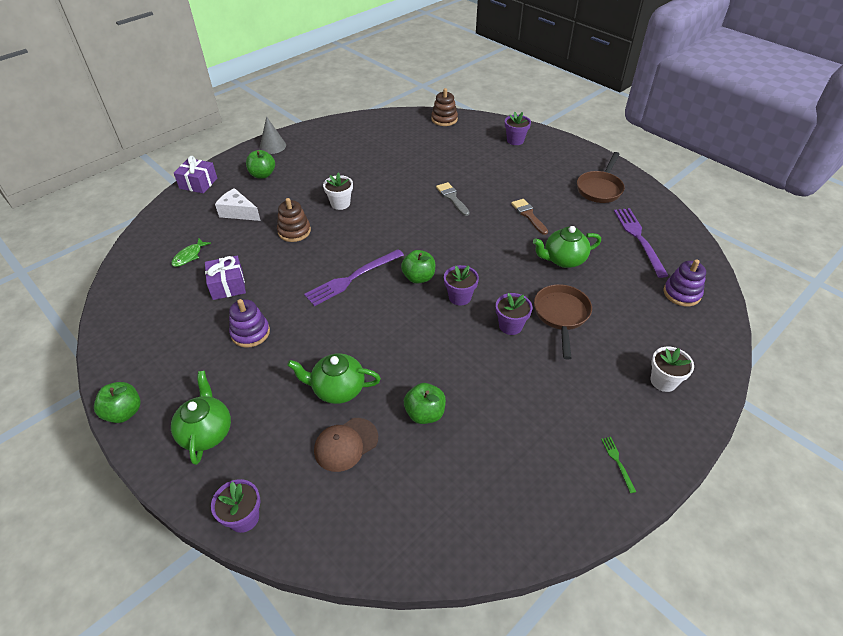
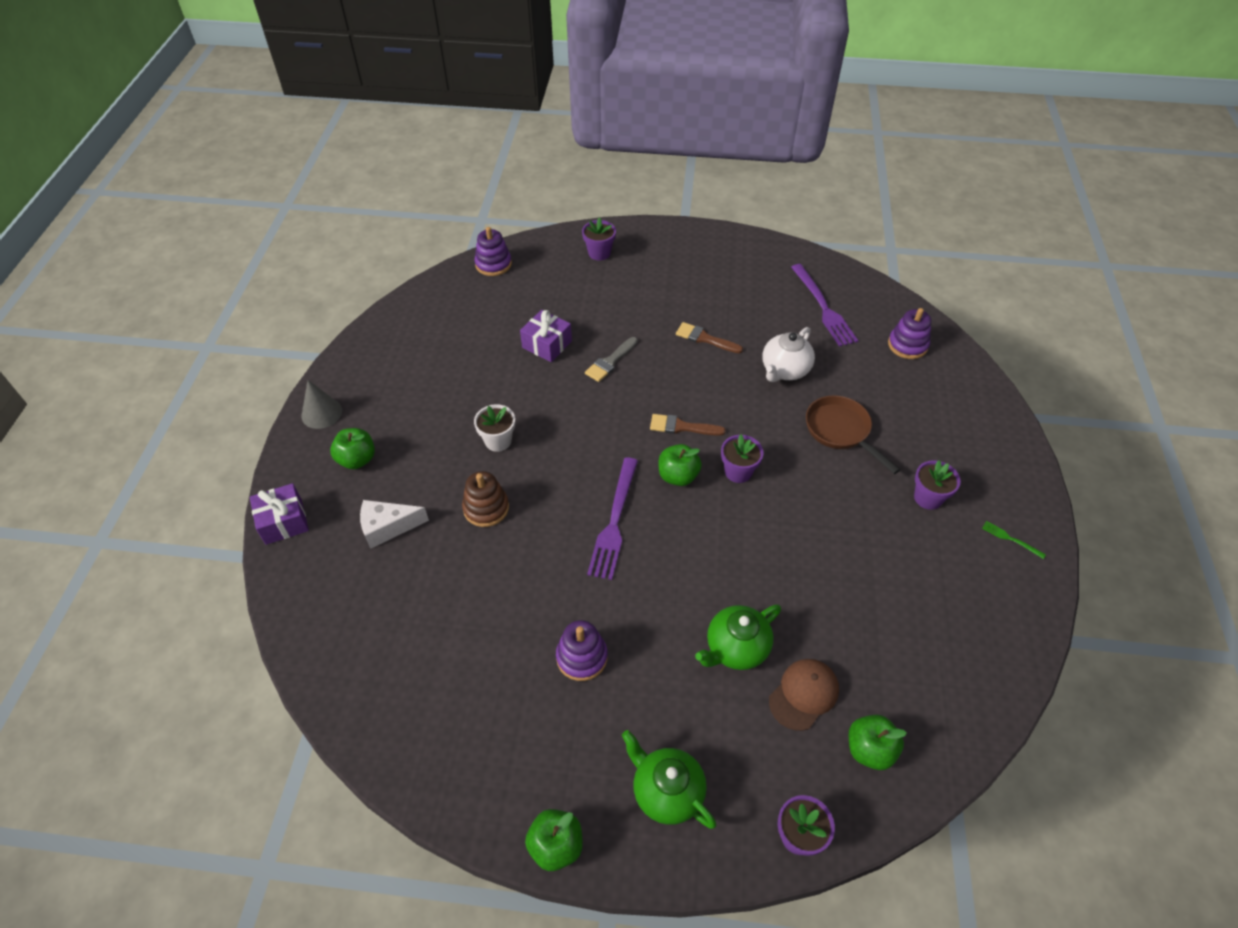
camera: 40 degrees left, 5 degrees up
(189, 256) = (396, 621): green fish -> none
(228, 285) = (489, 623): purple gift -> purple gift (547, 344)
(346, 444) = (803, 694): brown cap -> brown cap turned 150 degrees counterclockwise
(425, 413) = (834, 611): green apple -> green apple (869, 749)
(444, 119) = (493, 264): brown stacking toy -> purple stacking toy
(452, 198) = (610, 362): grey brush -> grey brush turned 75 degrees counterclockwise
(453, 253) = (681, 427): none -> brown brush
(510, 326) = (811, 471): purple flower pot -> purple flower pot (928, 498)
(563, 260) = (784, 370): green teapot -> white teapot
(600, 188) = (737, 269): brown pan -> none
(639, 239) = (823, 307): purple fork -> purple fork turned 150 degrees counterclockwise
(663, 381) = (972, 441): white flower pot -> none

